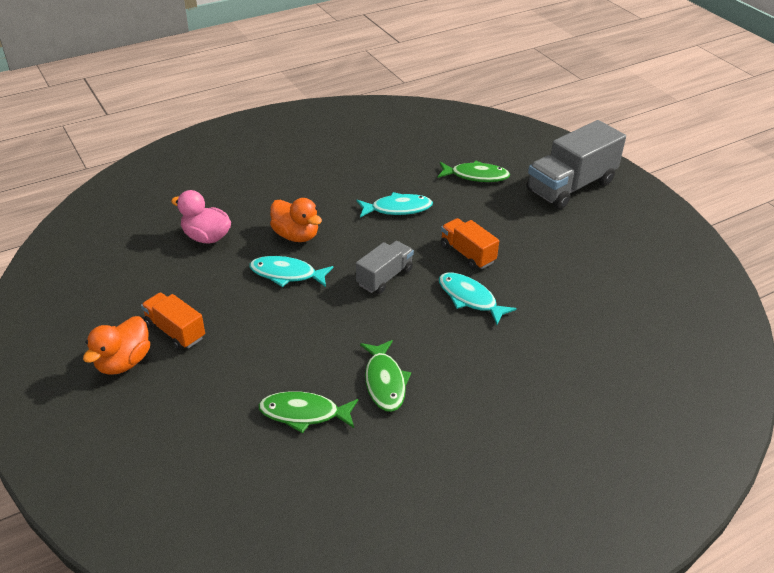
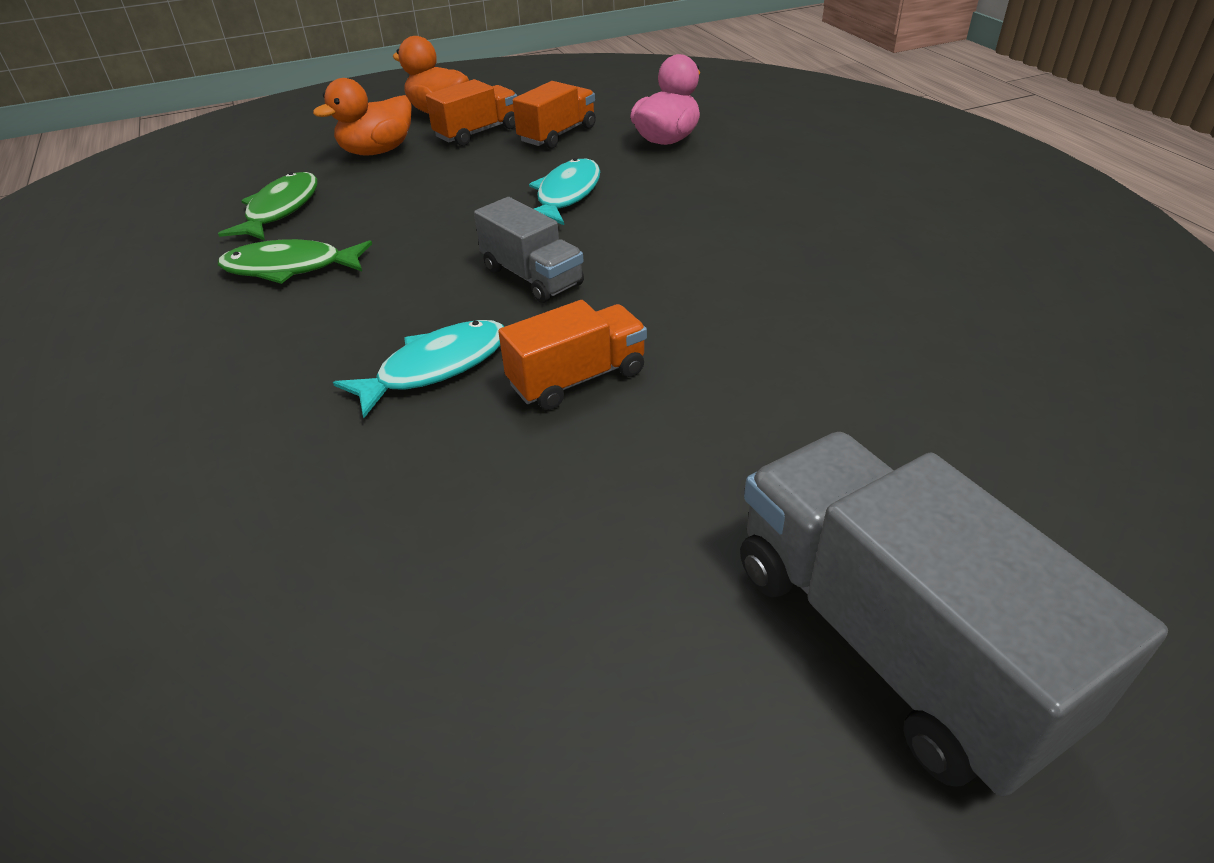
camera: 100 degrees right, 0 degrees up
(188, 288) = (557, 135): none -> orange truck
(296, 235) = (664, 201): orange duck -> orange duck (377, 151)
(397, 209) = (744, 300): turquoise fish -> none
(476, 176) = (902, 426): green fish -> none

